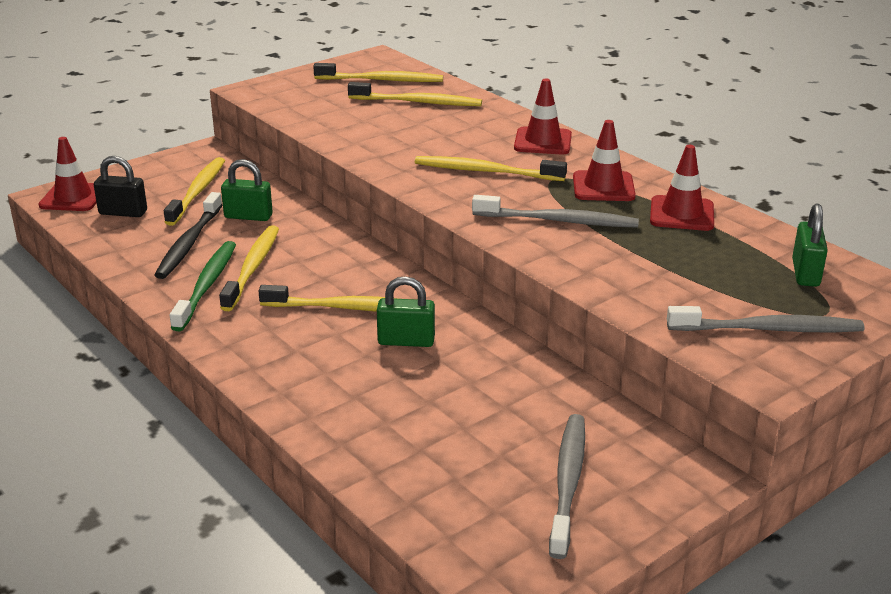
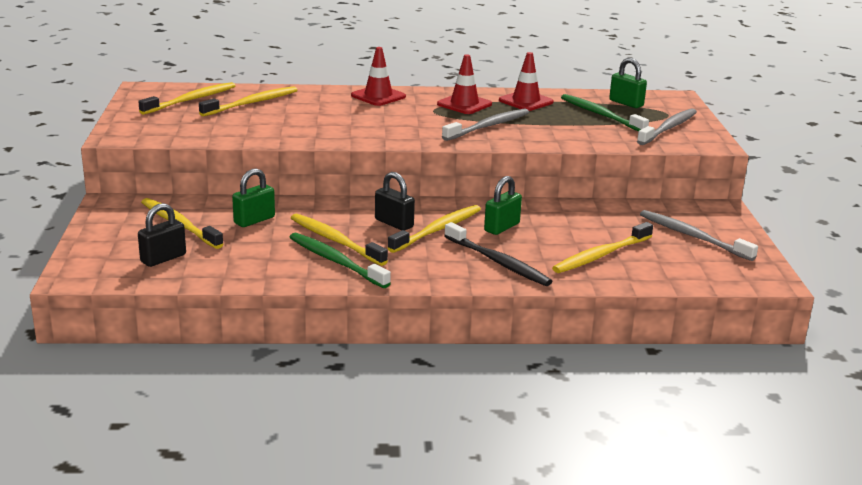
camera: 55 degrees left, 5 degrees down
(73, 197) = (96, 269): red traffic cone -> none
(189, 243) = (261, 250): black toothbrush -> black toothbrush (498, 262)
(332, 280) = (394, 223): none -> black padlock
(485, 171) = (393, 120): yellow toothbrush -> yellow toothbrush (600, 255)
(727, 270) = (600, 115): none -> green toothbrush

